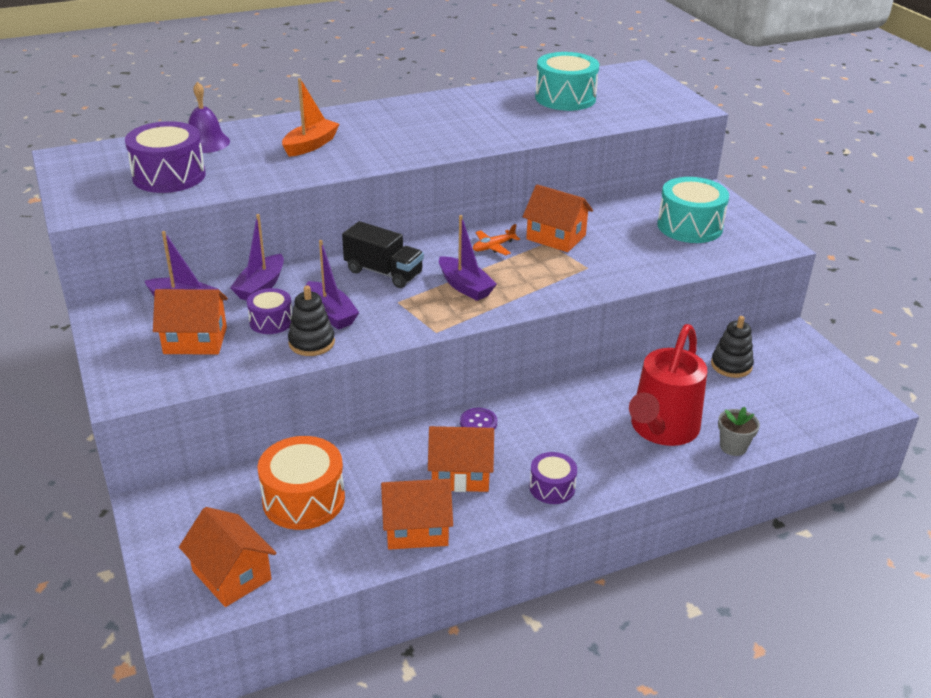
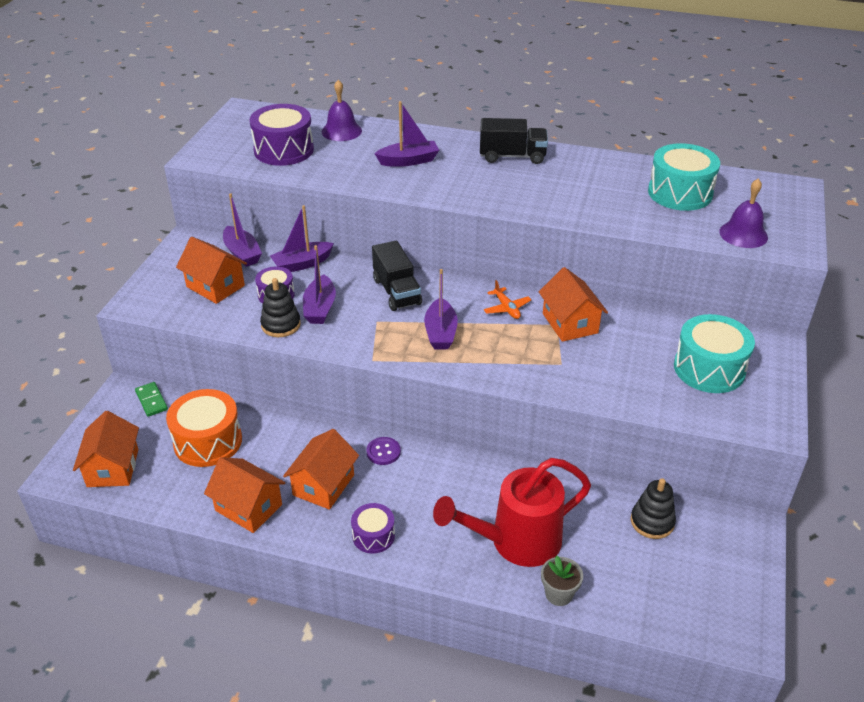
camera: 40 degrees right, 5 degrees up
(194, 497) = (151, 400): none -> green domino
(310, 145) = (408, 161): orange boat -> purple boat
(398, 114) = (512, 156): none -> black truck
(460, 474) = (323, 485): orange house -> orange house turned 75 degrees clockwise
(493, 247) = (506, 308): orange plane -> orange plane turned 120 degrees counterclockwise
(646, 110) = (743, 234): none -> purple bell

